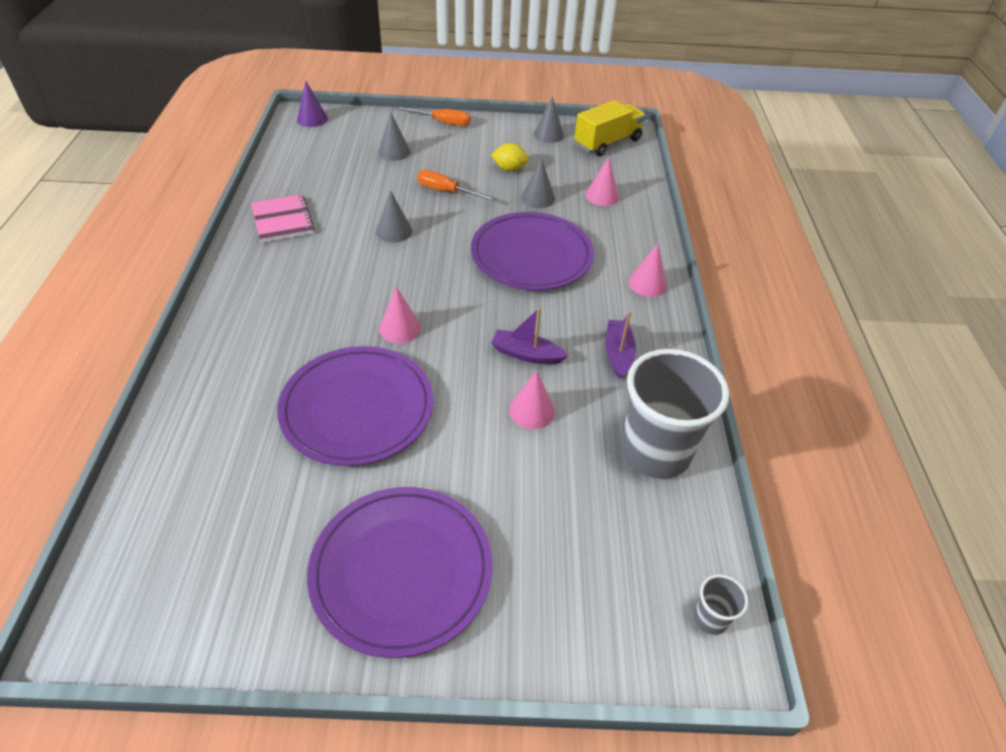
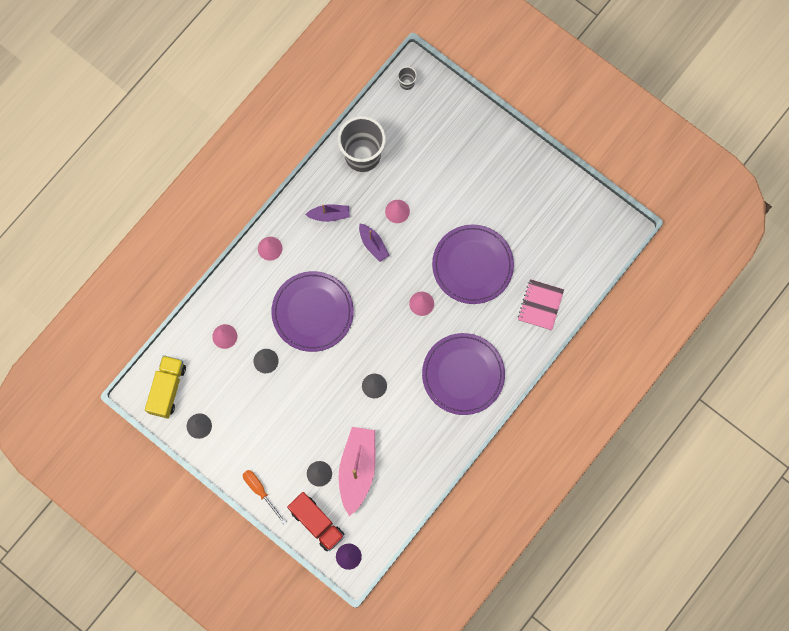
camera: 140 degrees left, 30 degrees up
(283, 220) = (431, 440): pink notebook -> pink notebook (540, 305)
(354, 169) = (357, 469): none -> pink boat
(364, 125) = (317, 523): none -> red truck
(401, 571) = (502, 175): purple plate -> purple plate (463, 374)
(447, 191) = (316, 404): orange screwdriver -> none
(509, 168) = (258, 403): yellow lemon -> none
(607, 143) = (167, 389): yellow truck -> yellow truck turned 105 degrees clockwise
(618, 354) = (329, 215): purple boat -> purple boat turned 135 degrees counterclockwise

